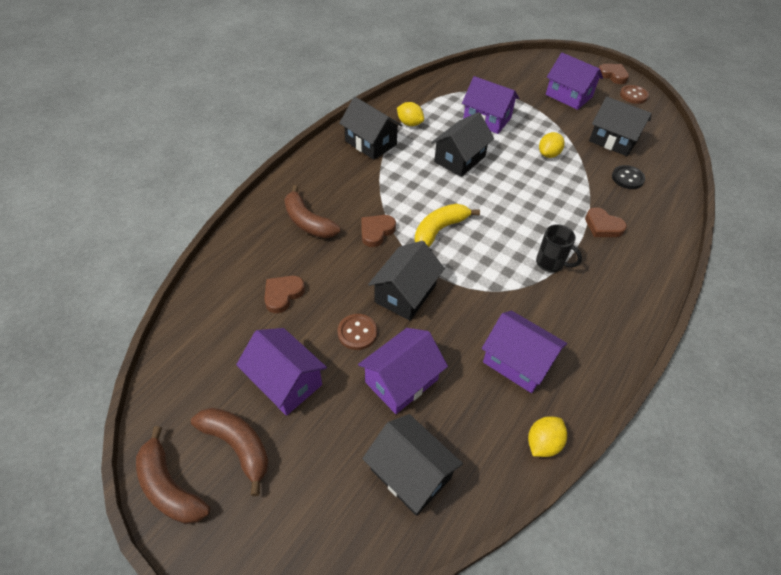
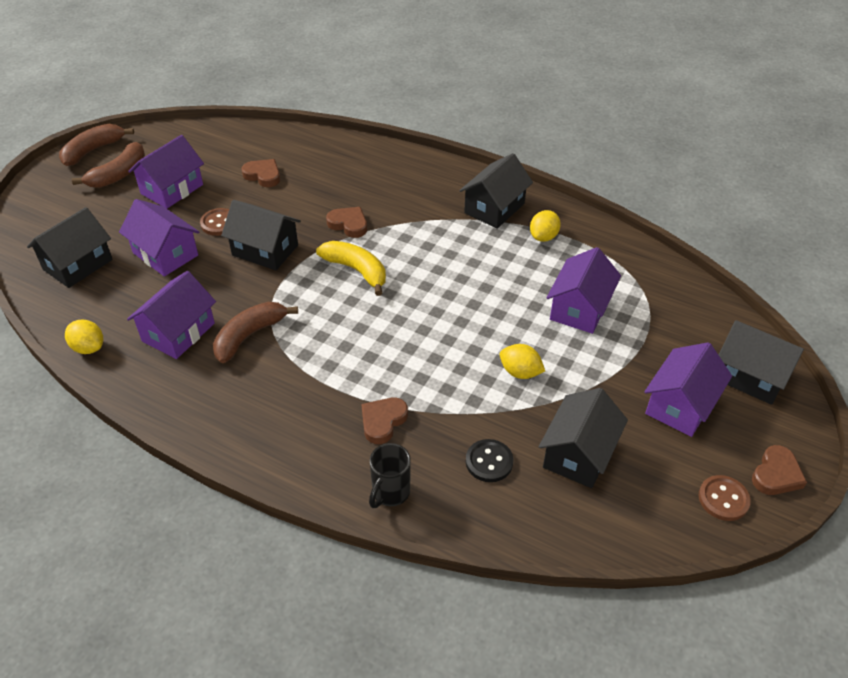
camera: 85 degrees right, 5 degrees down
(308, 222) = (356, 178): brown banana -> brown banana (249, 336)
(460, 159) = (485, 283): black house -> black house (750, 376)
(551, 263) = (313, 364): black mug -> black mug (390, 493)

